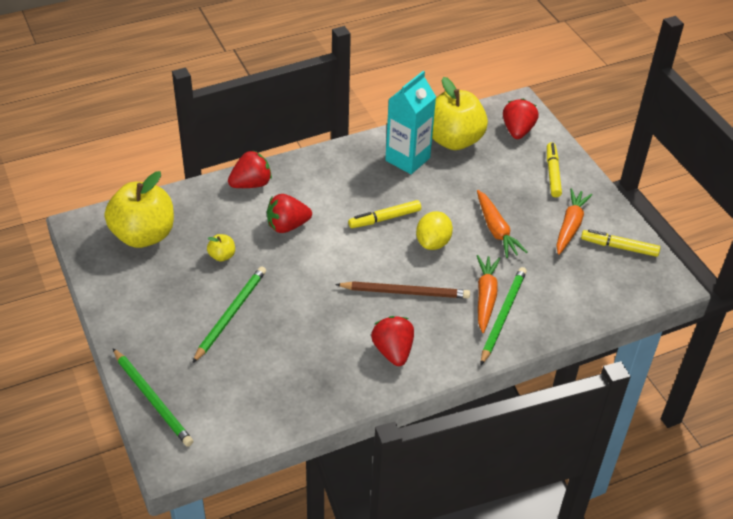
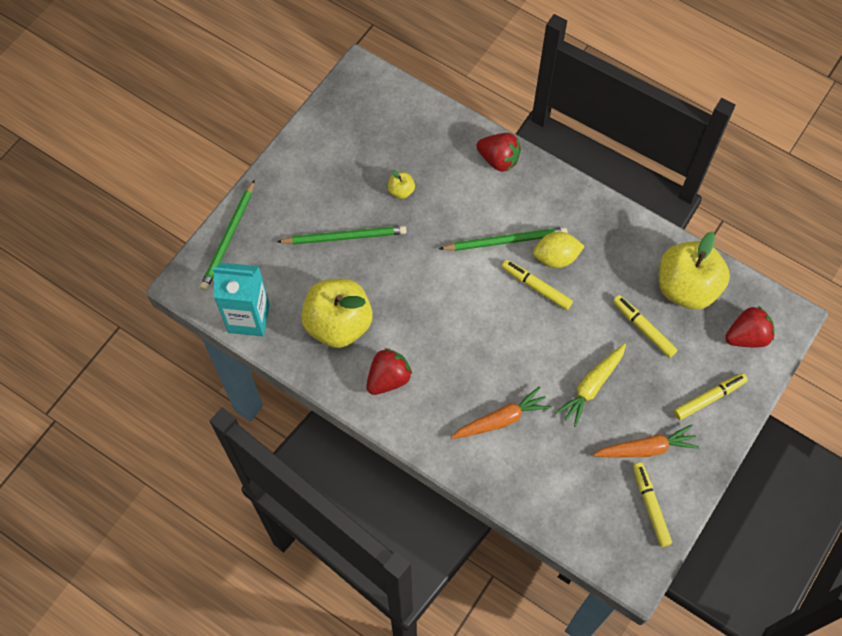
camera: 60 degrees right, 20 degrees up
(144, 235) = (382, 122): yellow apple -> yellow apple (338, 324)
(287, 226) = (470, 217): red strawberry -> none
(405, 292) = (460, 352): brown pencil -> none
(407, 159) = (628, 263): turquoise carton -> turquoise carton (248, 318)
(433, 242) = (536, 342): yellow lemon -> yellow lemon (556, 257)
(469, 178) = (643, 328): none -> yellow marker
(496, 230) = (592, 386): orange carrot -> yellow carrot
(503, 315) = (489, 445): green pencil -> green pencil (505, 241)

